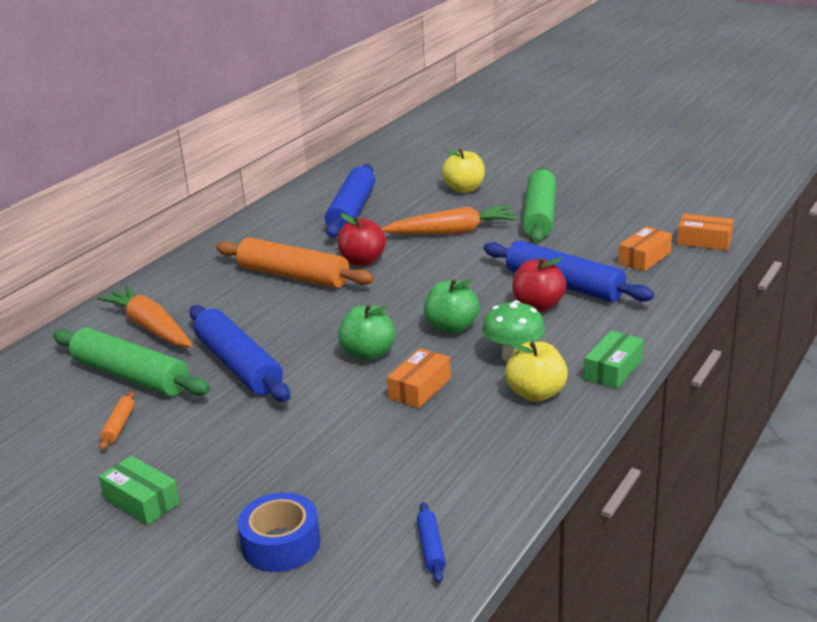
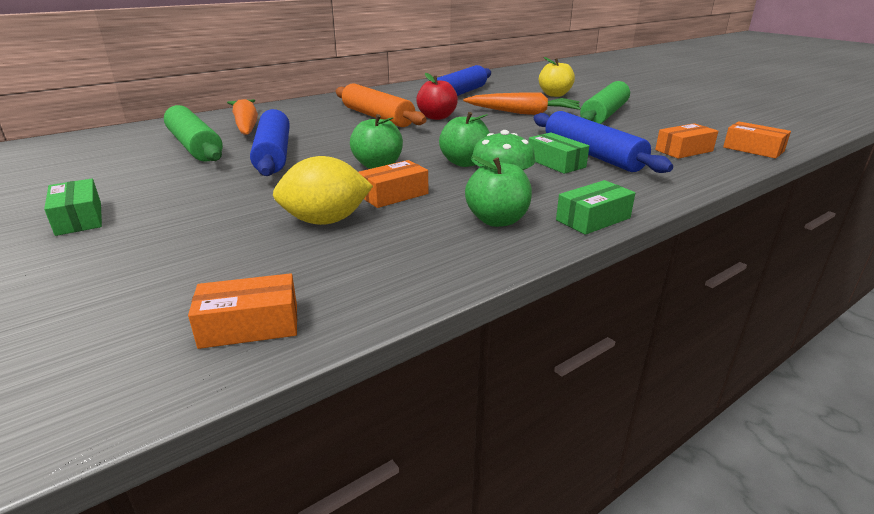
camera: 20 degrees right, 0 degrees up
(119, 426) = (142, 170): orange rolling pin -> none
(281, 544) = (126, 280): blue tape -> none
(387, 436) = (325, 221): none -> yellow lemon
(431, 548) = (250, 325): blue rolling pin -> orange box
(536, 393) = (497, 220): yellow apple -> green apple
(538, 305) = (556, 163): red apple -> green box

